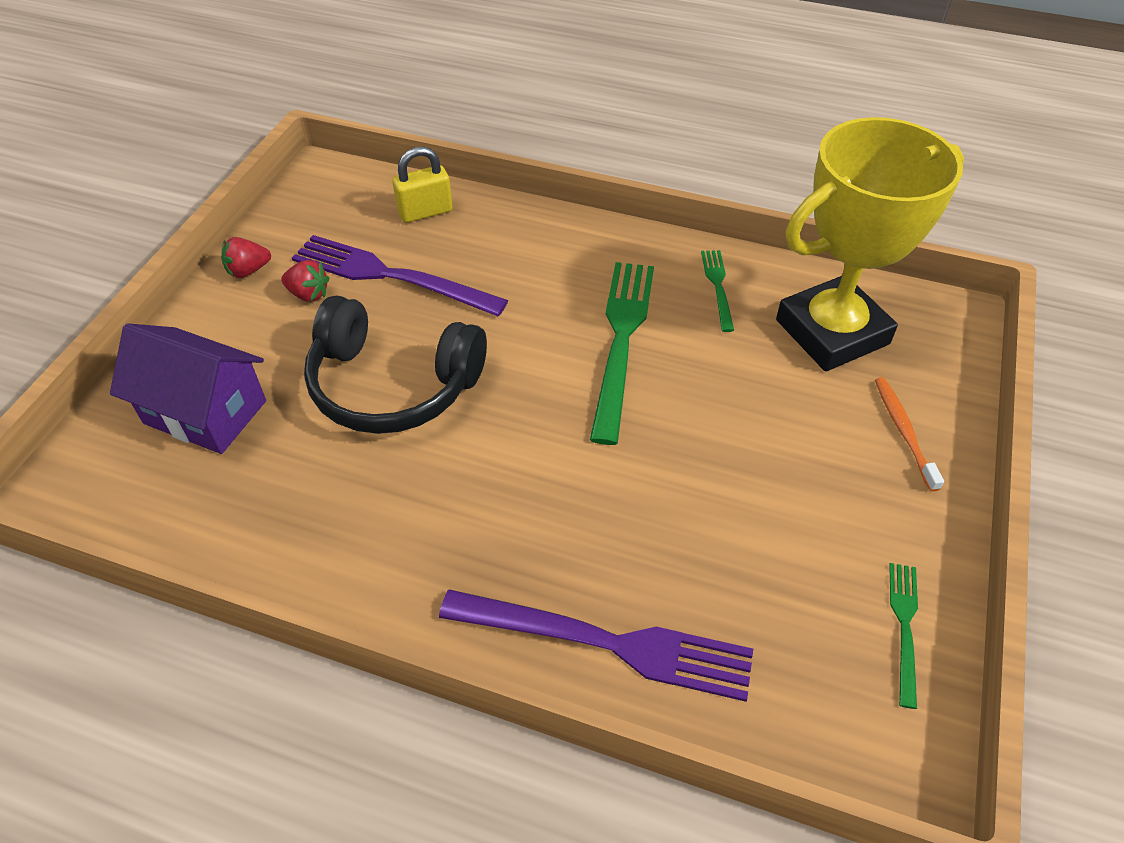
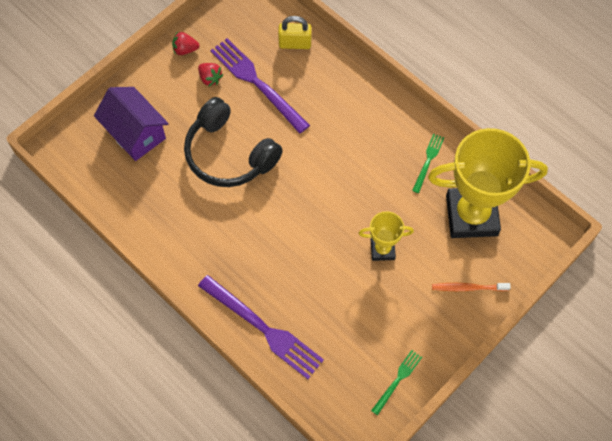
camera: 25 degrees right, 15 degrees up
(622, 340) = (356, 174): green fork -> none
(732, 428) = (382, 249): none -> yellow trophy
(903, 431) = (467, 288): orange toothbrush -> orange toothbrush turned 105 degrees counterclockwise

